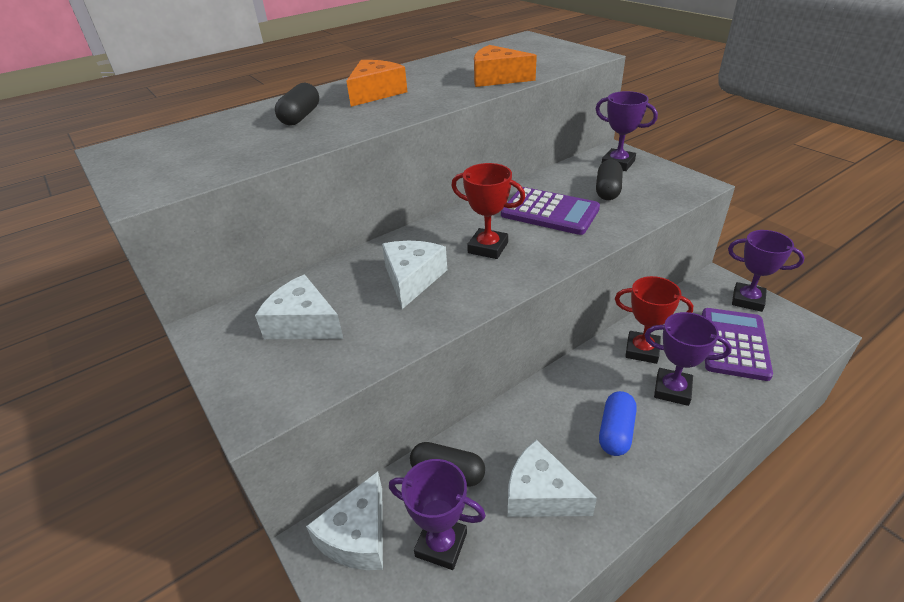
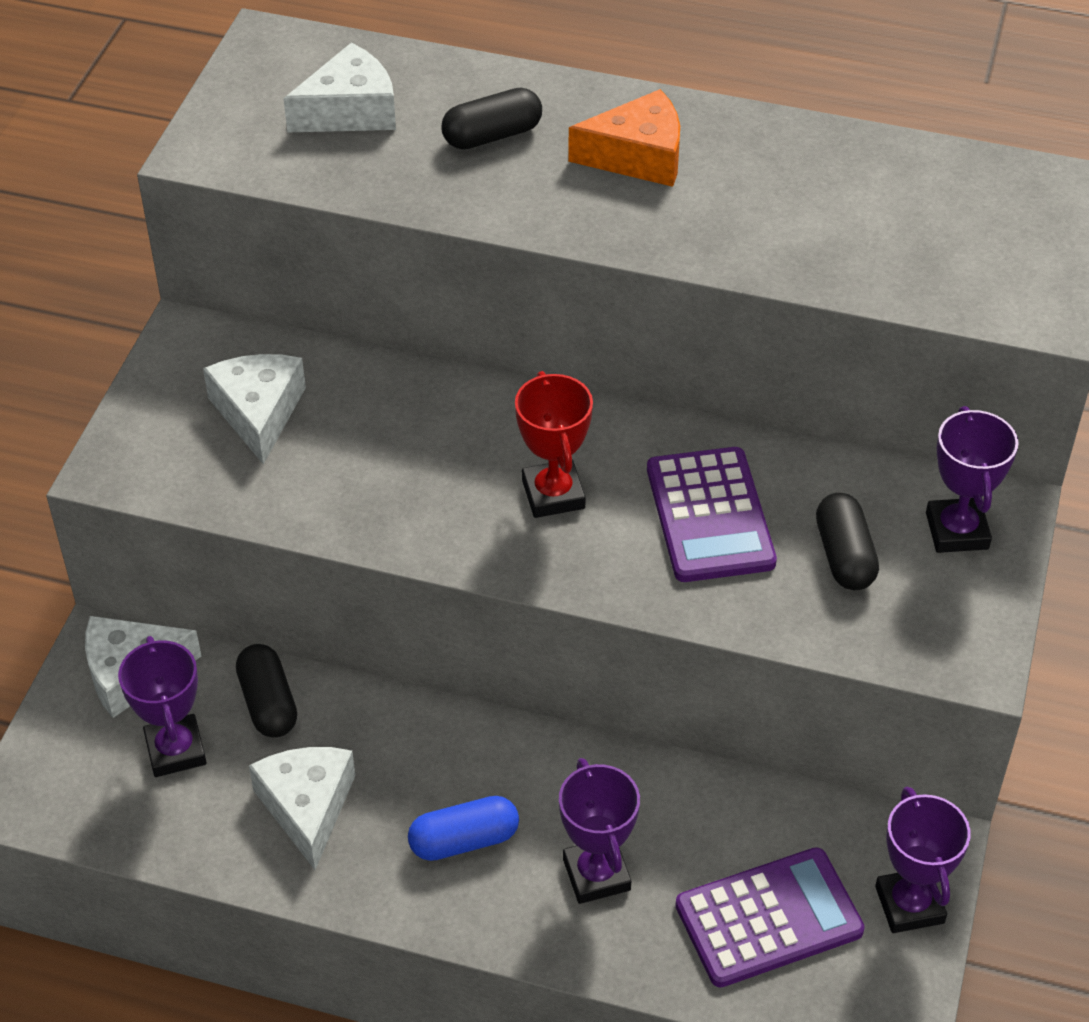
camera: 50 degrees right, 10 degrees up
(412, 279) = (418, 458): white cheese -> white cheese (350, 111)
(497, 78) = (820, 255): orange cheese -> none
(607, 190) = (844, 556): black capsule -> black capsule turned 75 degrees counterclockwise
(642, 350) = (654, 808): red trophy -> none

